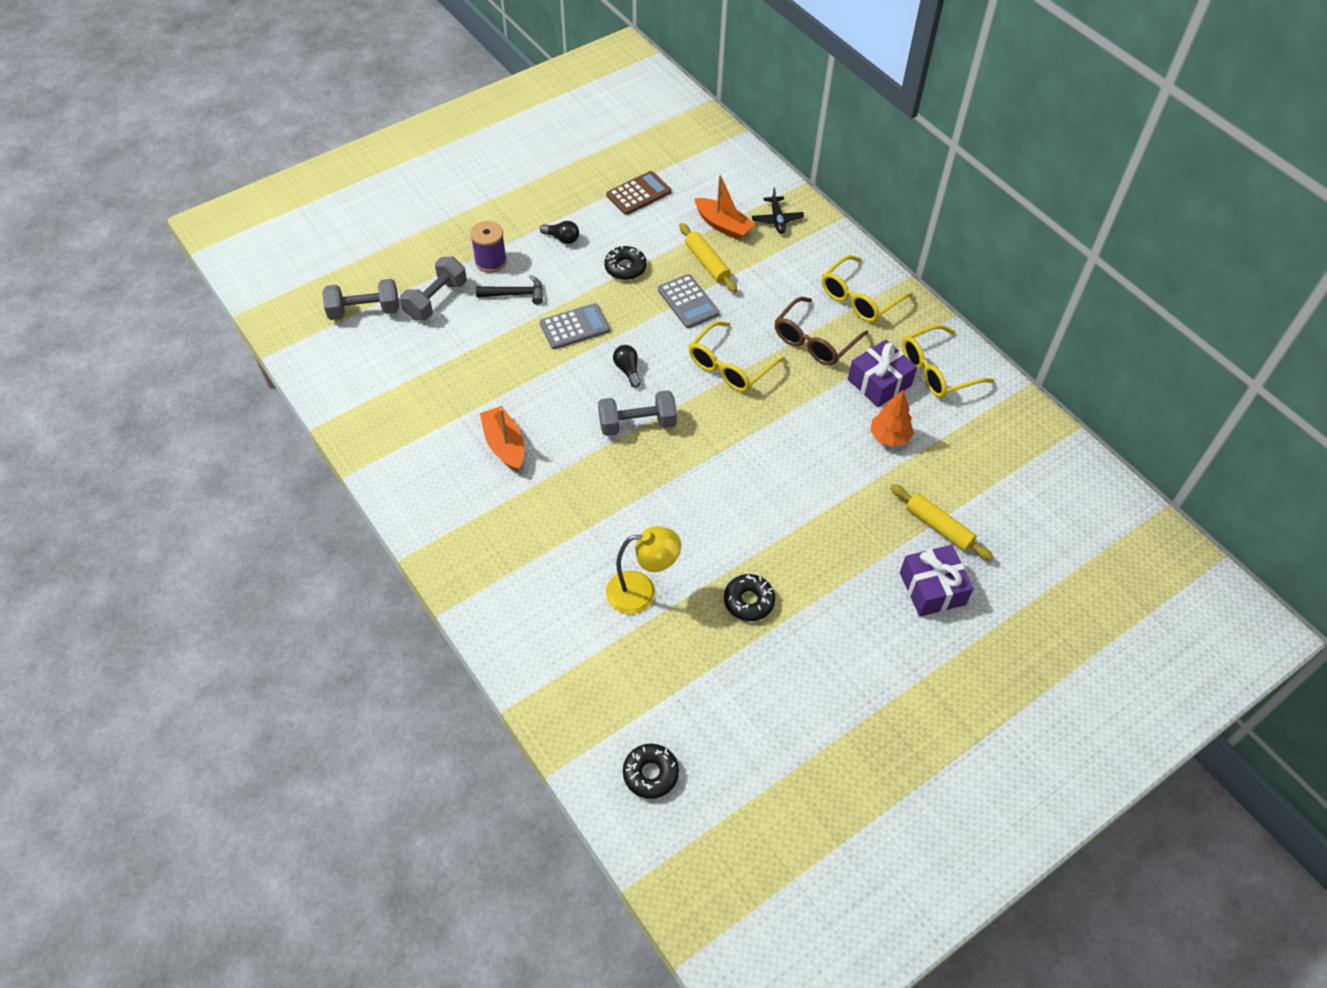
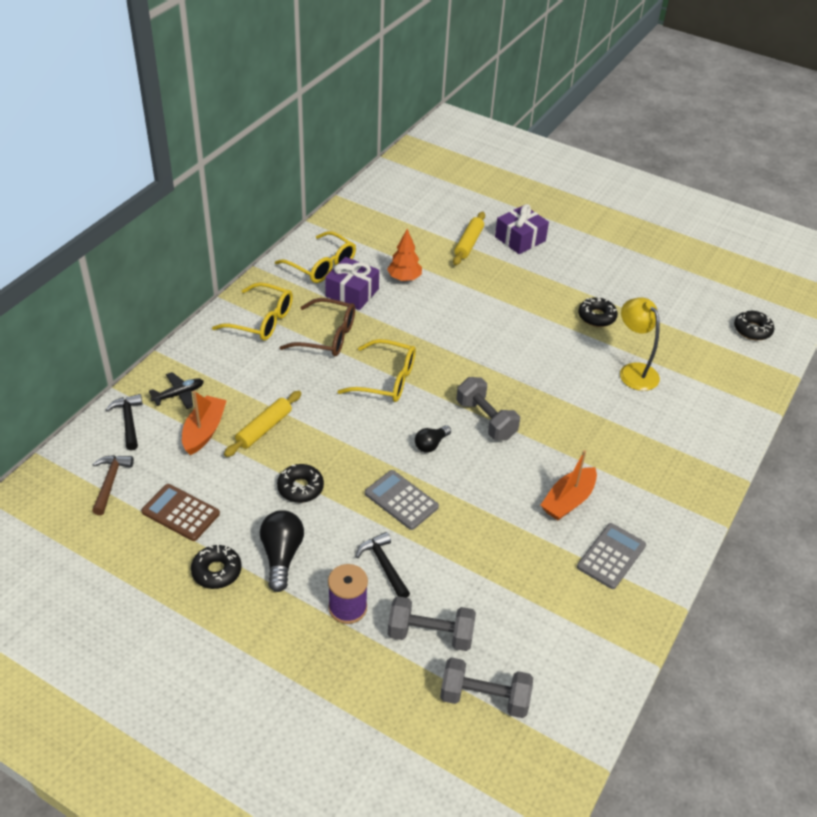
camera: 115 degrees left, 10 degrees down
(364, 311) = (484, 698): grey dumbbell -> grey dumbbell turned 45 degrees counterclockwise
(562, 238) = (281, 556): black light bulb -> black light bulb, size x1.63
(570, 200) = (216, 571): none -> black donut
(688, 302) = (323, 428): grey calculator -> grey calculator (611, 556)
(692, 162) = (110, 482): none -> brown hammer
(757, 184) = (129, 421): none -> black hammer

